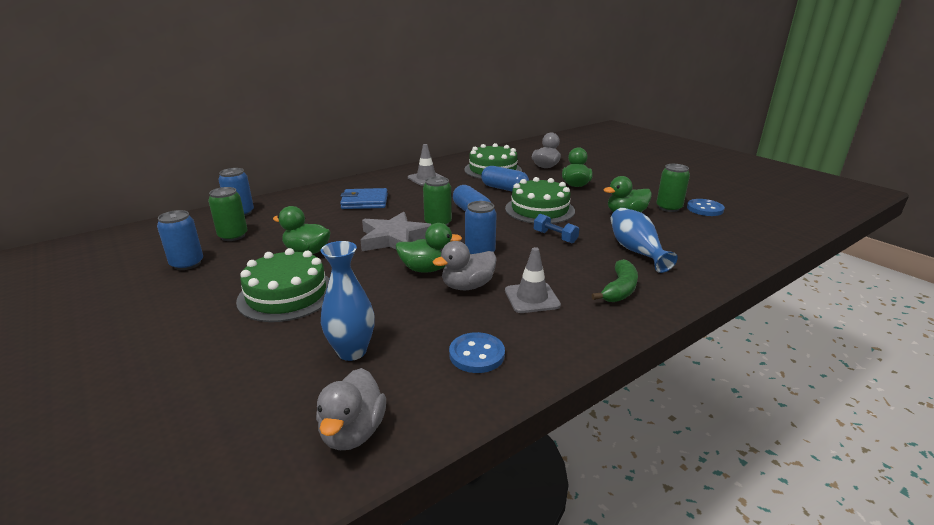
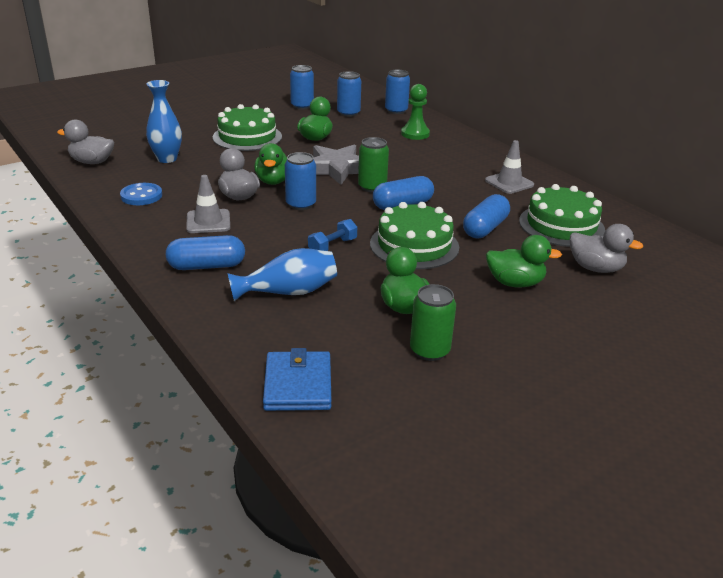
camera: 90 degrees right, 5 degrees up
(233, 236) = (348, 113): green can -> blue can
(312, 206) = (415, 134): none -> green pawn
(364, 202) = (428, 154): blue wallet -> blue wallet (298, 385)
(619, 289) = (207, 266): green banana -> blue capsule
(705, 209) = (427, 387): blue button -> none

